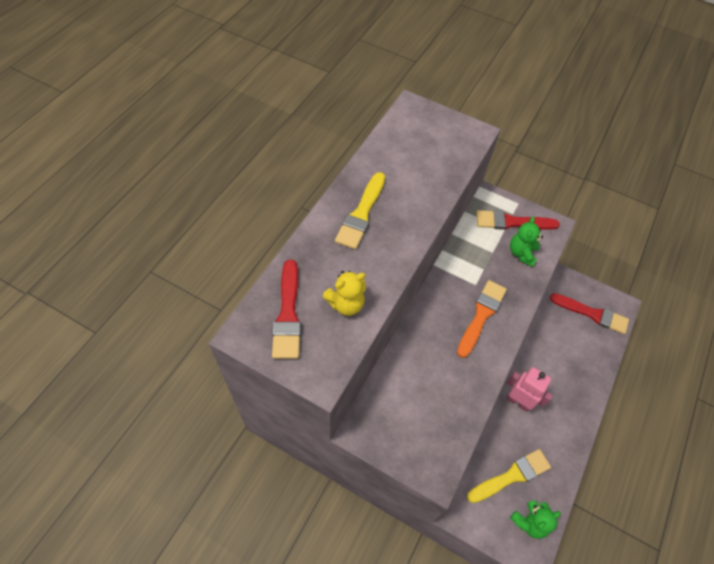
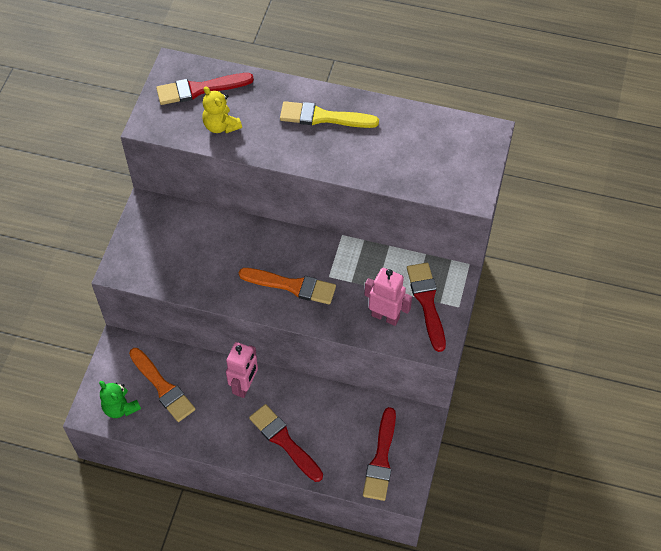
camera: 80 degrees right, 0 degrees up
(511, 476) = (163, 387): yellow brush -> orange brush
(522, 253) = (385, 316): green teddy bear -> pink robot
(573, 381) = (284, 441): none -> red brush

